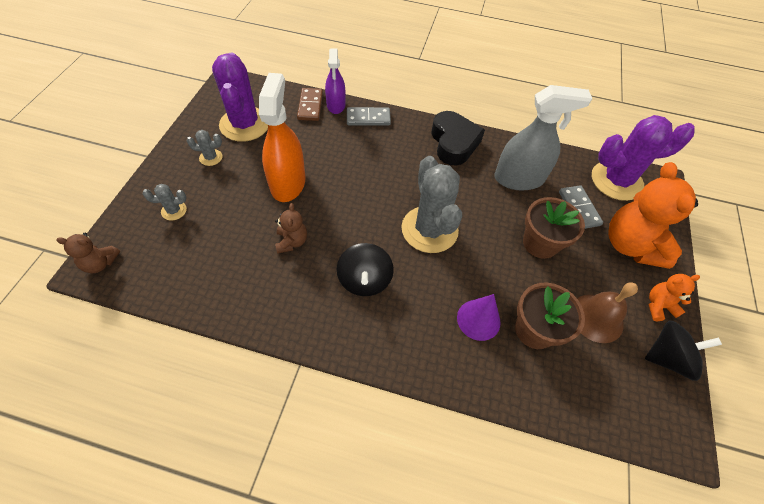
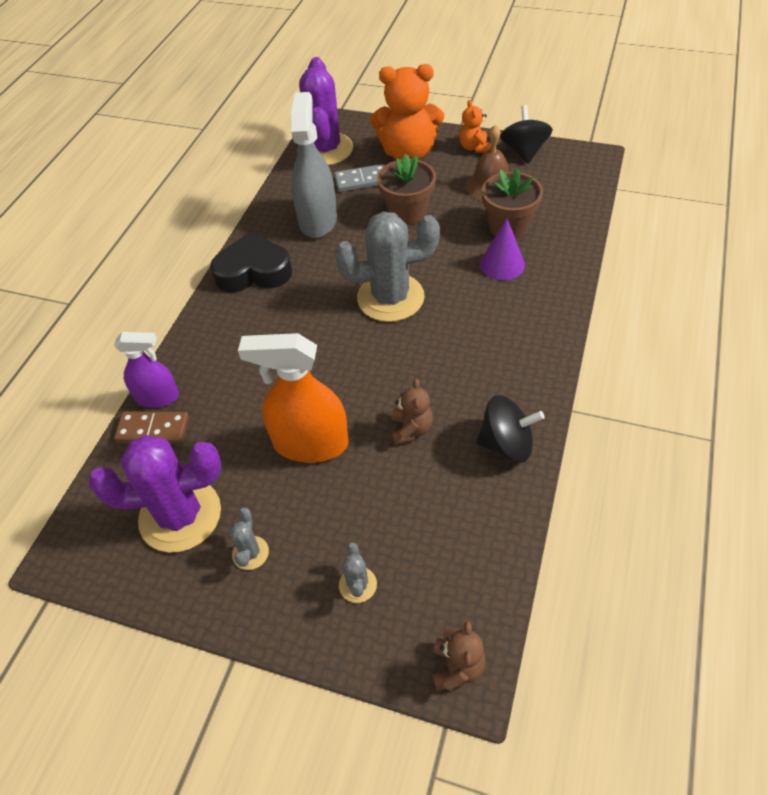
camera: 80 degrees left, 5 degrees down
(292, 242) = (411, 429): brown teddy bear -> brown teddy bear turned 90 degrees clockwise
(364, 280) = (463, 355): black spinning top -> black spinning top (506, 444)
(368, 118) = (193, 358): grey domino -> none

